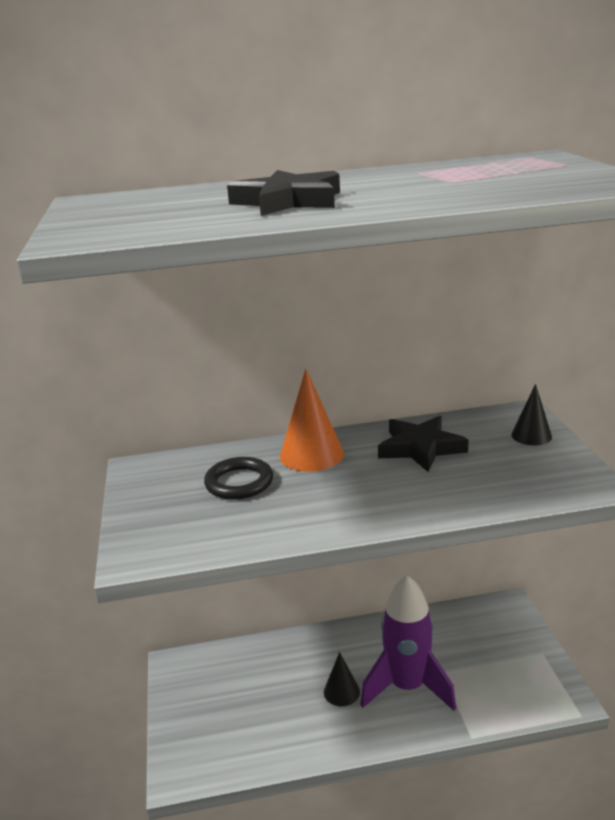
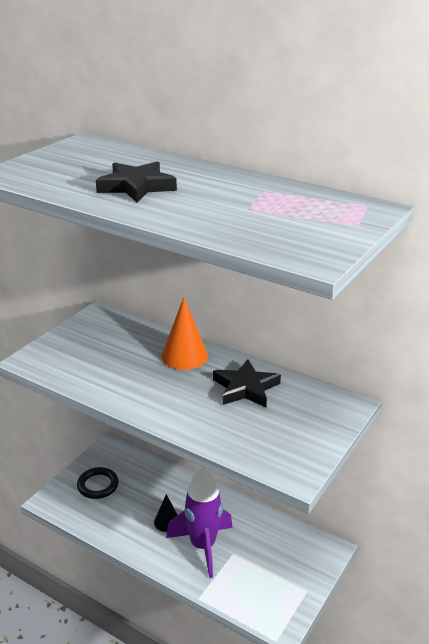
camera: 40 degrees right, 5 degrees up
(239, 483) = (126, 350): black ring -> black ring (98, 485)
(531, 435) = (324, 421): black cone -> none

